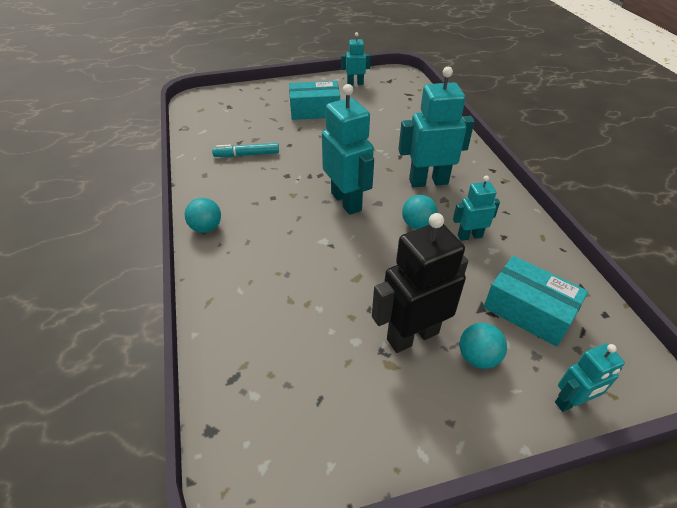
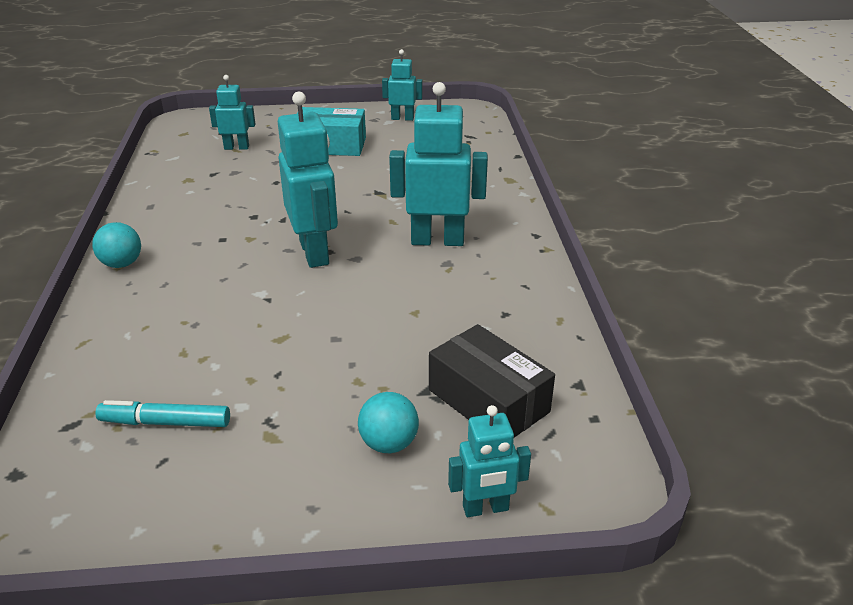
camera: 10 degrees right, 10 degrees down
(247, 155) = (215, 189): turquoise marker -> turquoise marker (165, 422)
(412, 336) = (316, 409): black robot -> none
(417, 225) = (394, 288): turquoise ball -> none
(469, 236) = (457, 308): turquoise robot -> turquoise robot (236, 147)
(528, 310) = (488, 401): turquoise box -> black box

